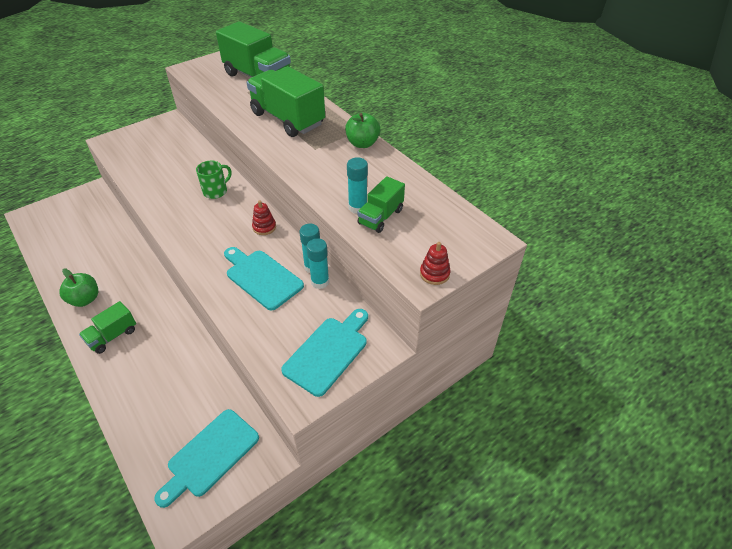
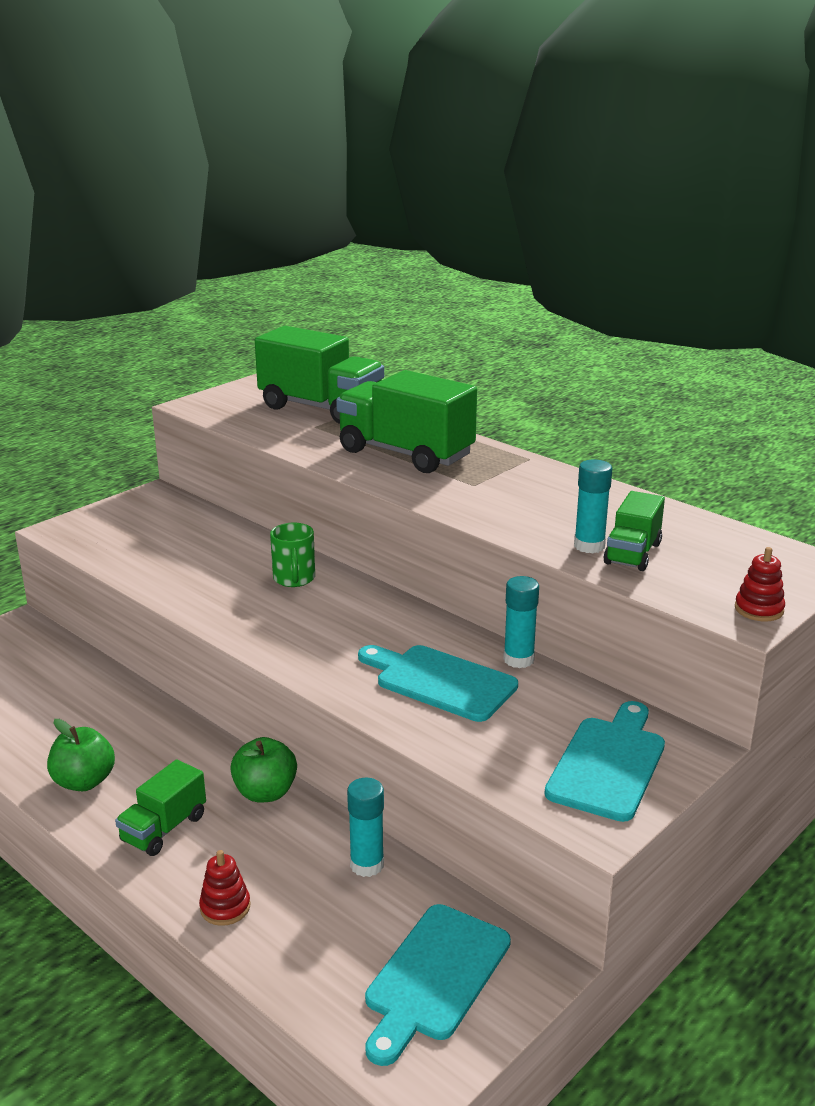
camera: 10 degrees left, 20 degrees down
(216, 191) = (294, 579): green mug -> green mug turned 135 degrees clockwise
(264, 227) = (406, 617): red stacking toy -> red stacking toy (225, 907)
(320, 282) = (541, 677): turquoise glue stick -> turquoise glue stick (367, 865)
(362, 143) = (546, 473): green apple -> green apple (265, 793)

